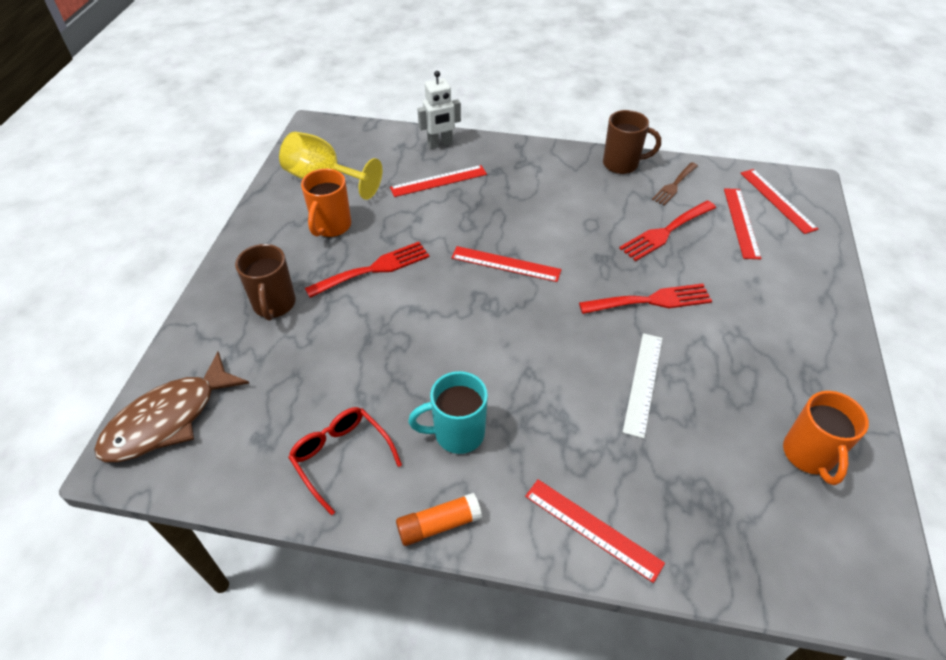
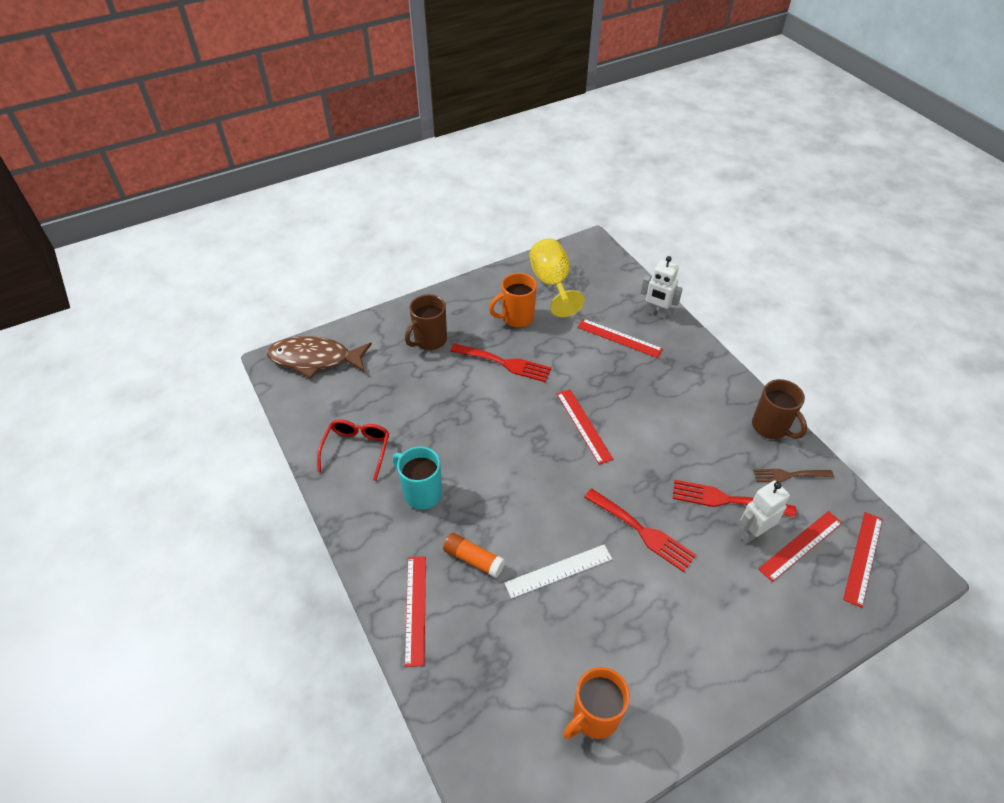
camera: 50 degrees right, 0 degrees up
(439, 524) = (353, 526): orange glue stick -> orange glue stick (473, 559)
(708, 239) = (752, 533): none -> white robot

